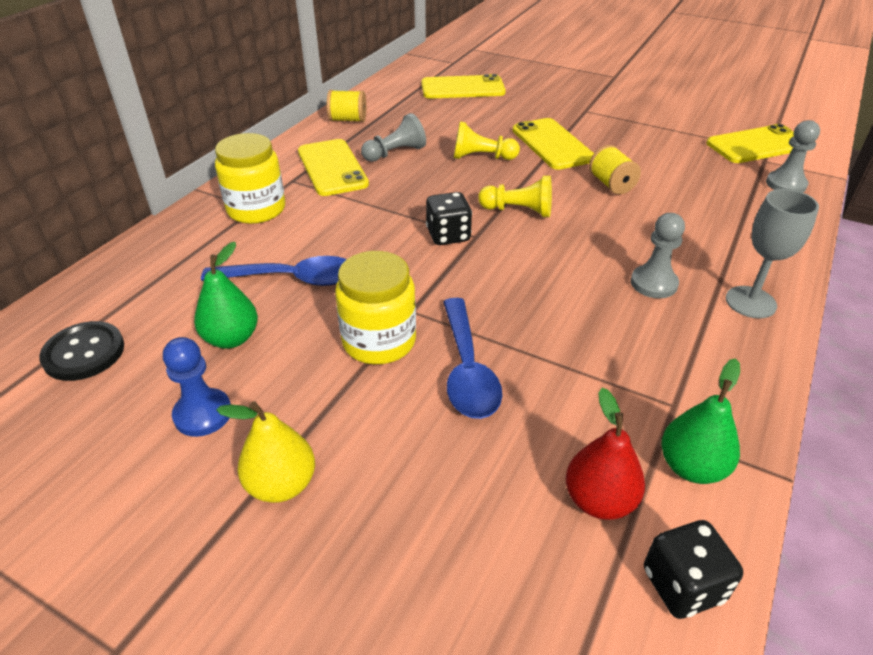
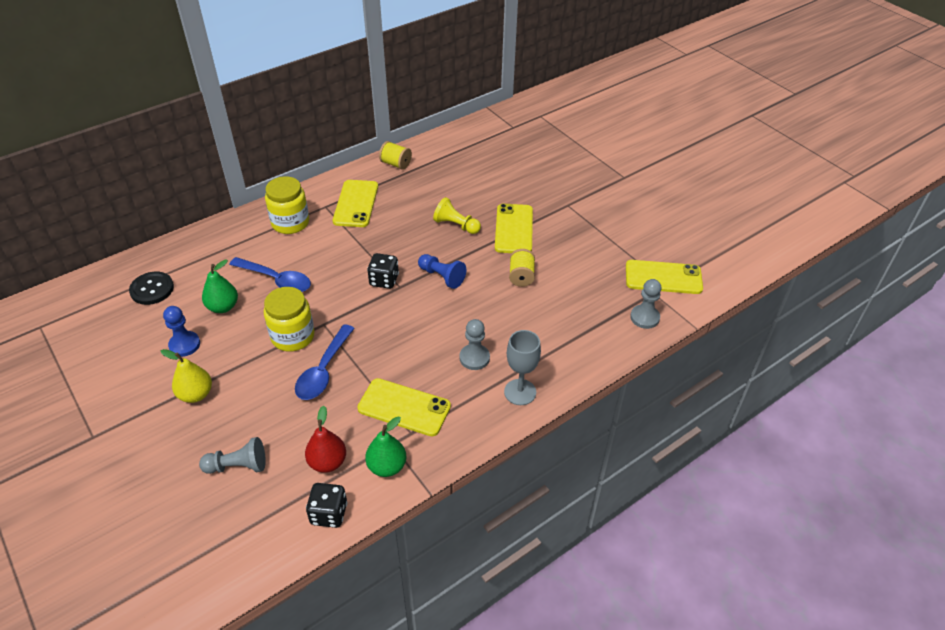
camera: 25 degrees right, 5 degrees up
(395, 153) = (403, 204): grey pawn -> grey pawn (238, 466)
(462, 88) = (497, 156): yellow phone -> yellow phone (404, 407)
(518, 211) = (442, 277): yellow pawn -> blue pawn

